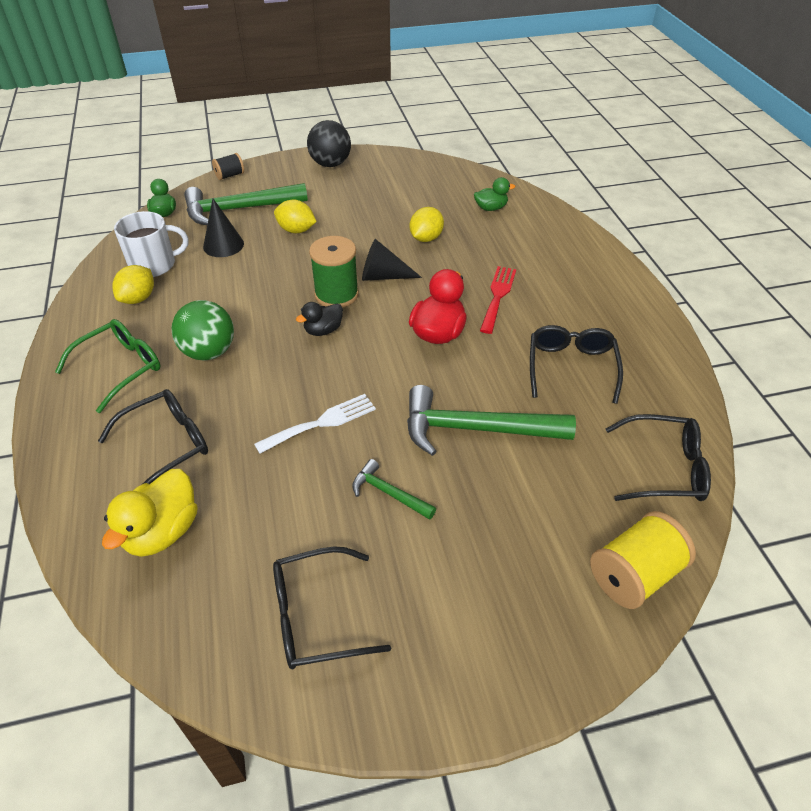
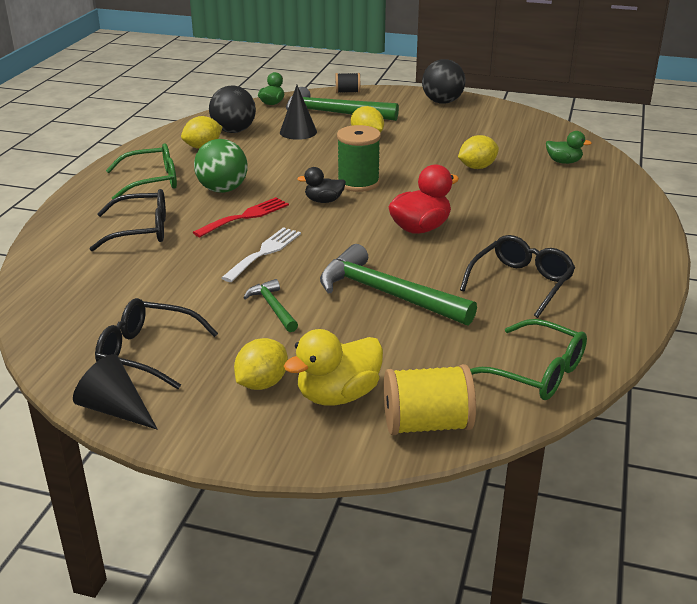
camera: 30 degrees right, 15 degrees down
(154, 265) = (233, 131): white mug -> black ball
(162, 532) = (91, 274): yellow duck -> yellow duck (338, 395)
(321, 423) = (264, 252): white fork -> white fork turned 60 degrees counterclockwise
(383, 276) = (411, 182): black cone -> black cone (115, 409)
(459, 599) = (262, 383): none -> yellow lemon
(498, 296) = (503, 220): red fork -> red fork (245, 216)
(664, 468) = (536, 372): black glasses -> green glasses

